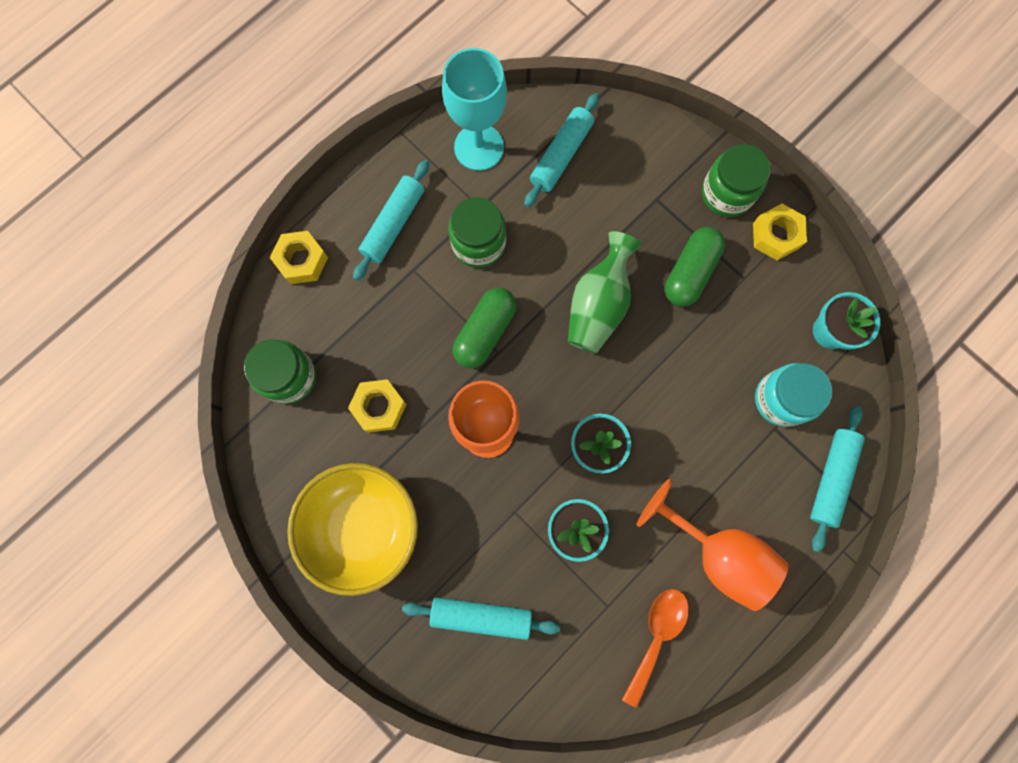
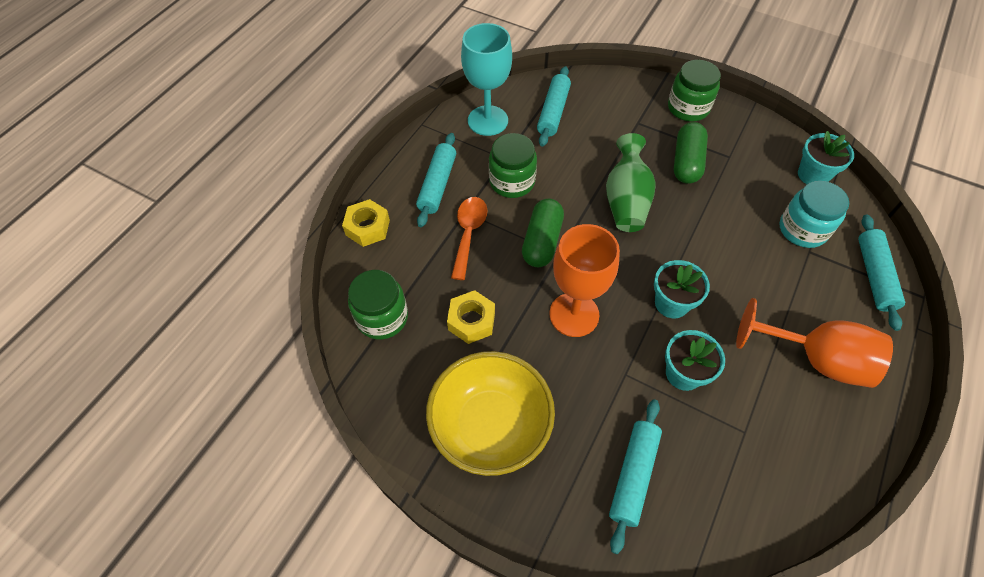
camera: 15 degrees left, 20 degrees down
(481, 616) = (633, 475): turquoise rolling pin -> turquoise rolling pin turned 60 degrees counterclockwise
(656, 636) = (801, 445): orange spoon -> orange spoon (468, 233)
(776, 235) = (737, 125): yellow nut -> none

